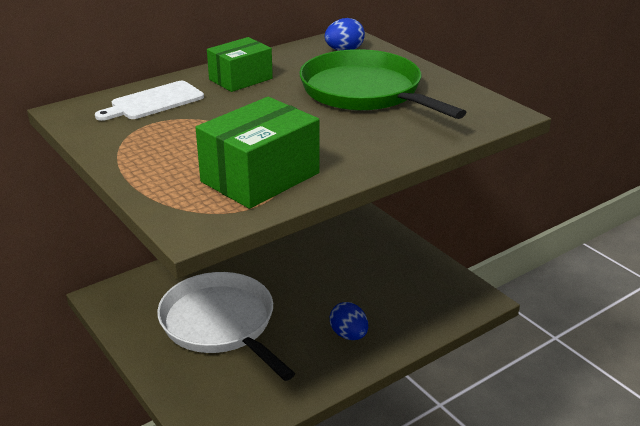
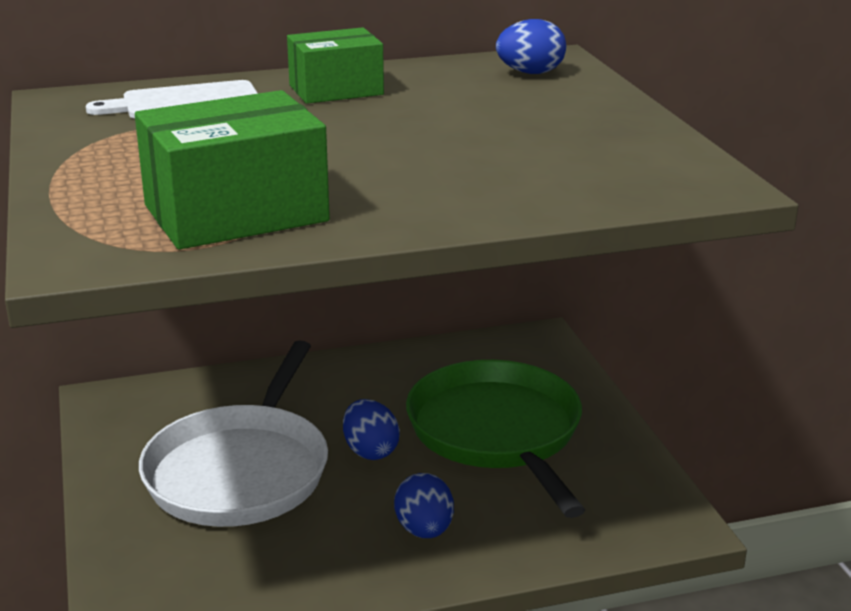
camera: 20 degrees right, 5 degrees down
(220, 324) = (241, 471): white pan -> white pan turned 150 degrees counterclockwise
(289, 294) = (370, 451): none -> blue egg
(365, 92) = (509, 128): green pan -> green pan (497, 432)

